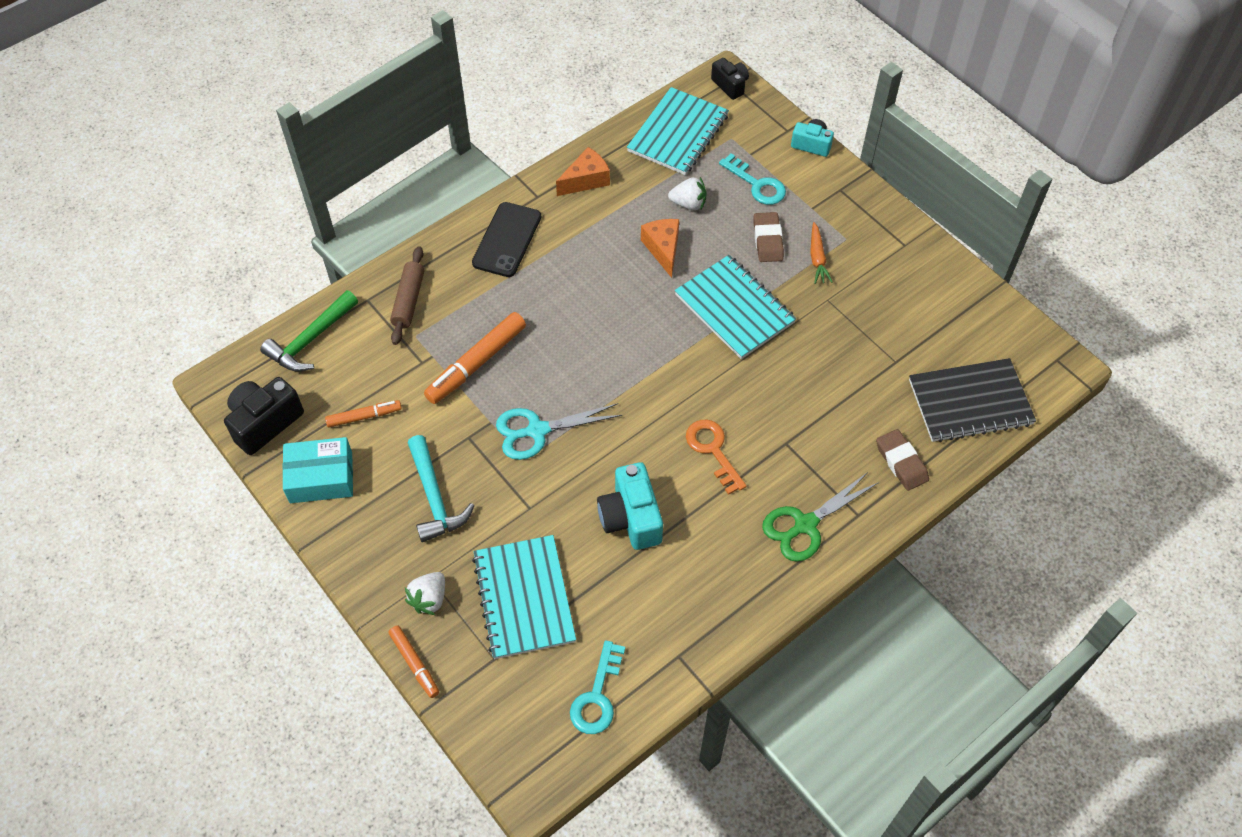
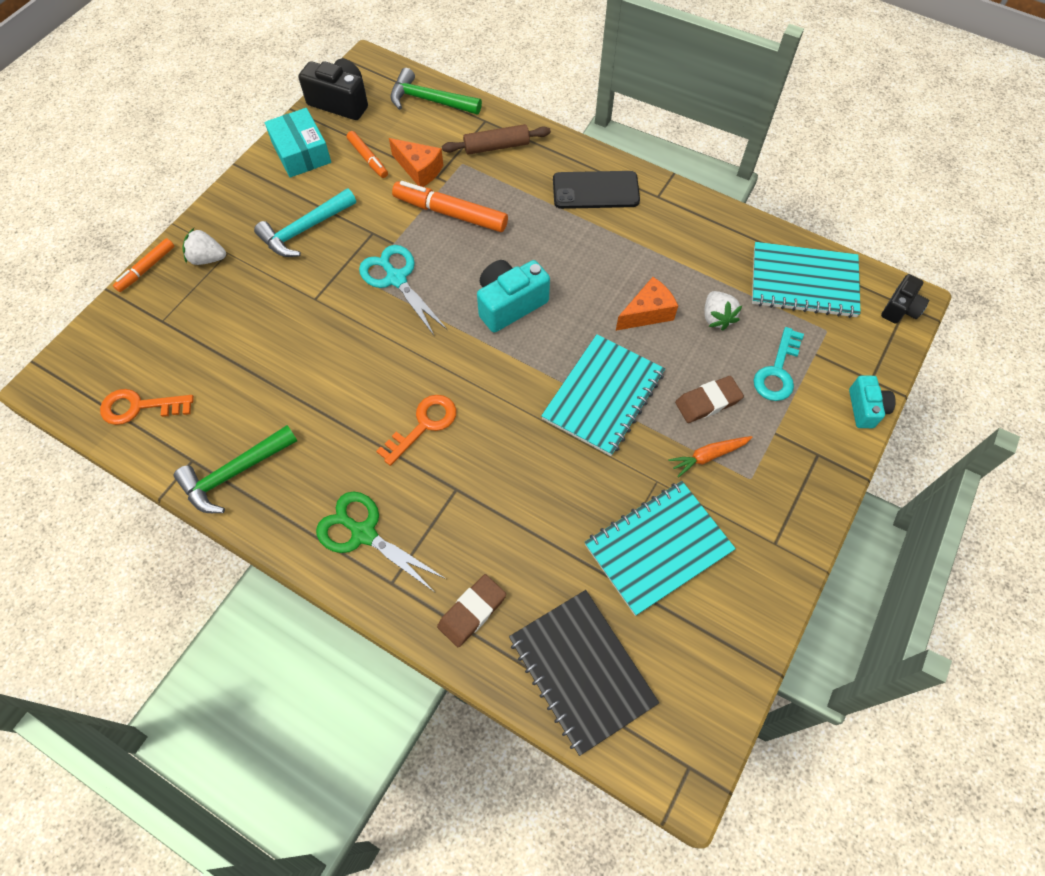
camera: 70 degrees right, 5 degrees up
(524, 598) = (224, 323): turquoise notebook -> turquoise notebook (658, 548)
(586, 180) = (698, 226): orange cheese -> orange cheese (419, 170)
(597, 696) = (139, 407): turquoise key -> orange key
(631, 518) = (327, 378): turquoise camera -> turquoise camera (510, 304)
(707, 620) = (234, 473): none -> green hammer

